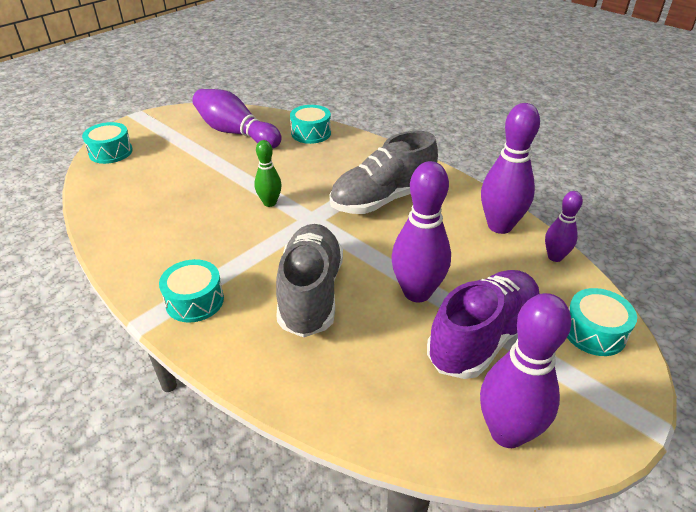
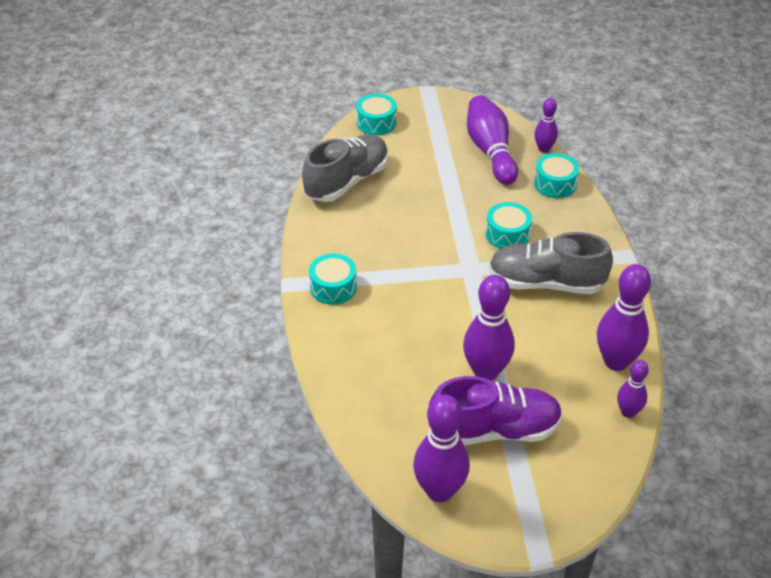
camera: 40 degrees right, 5 degrees up
(270, 203) = (453, 236): green bowling pin -> none
(277, 116) = (544, 149): none -> purple bowling pin
(311, 293) = (411, 327): grey shoe -> grey shoe (347, 181)
(594, 332) = (580, 479): turquoise drum -> turquoise drum (507, 234)

